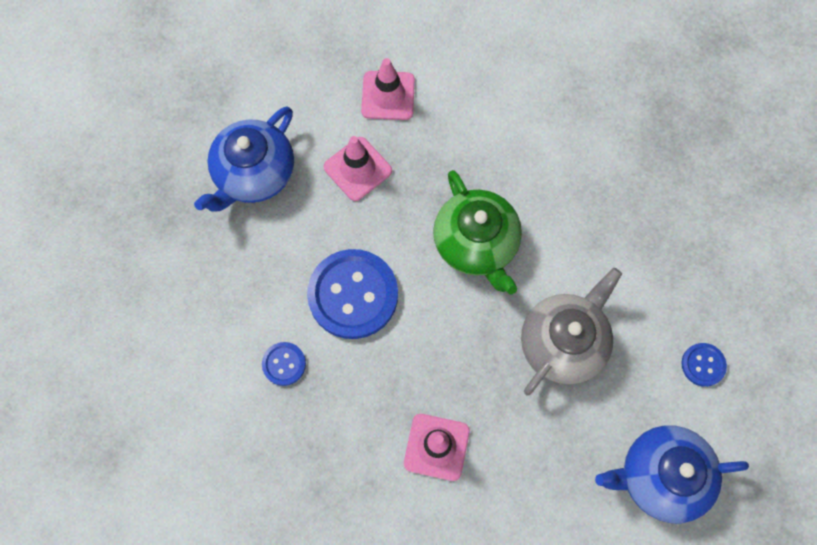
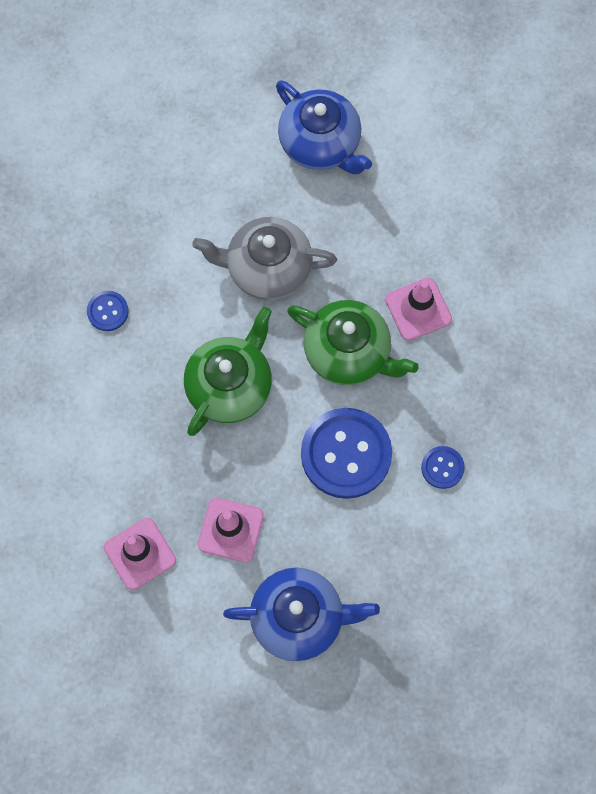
camera: 125 degrees left, 0 degrees up
(438, 358) = (349, 353): none -> green teapot
(703, 365) = (212, 160): blue button -> blue button (108, 311)

